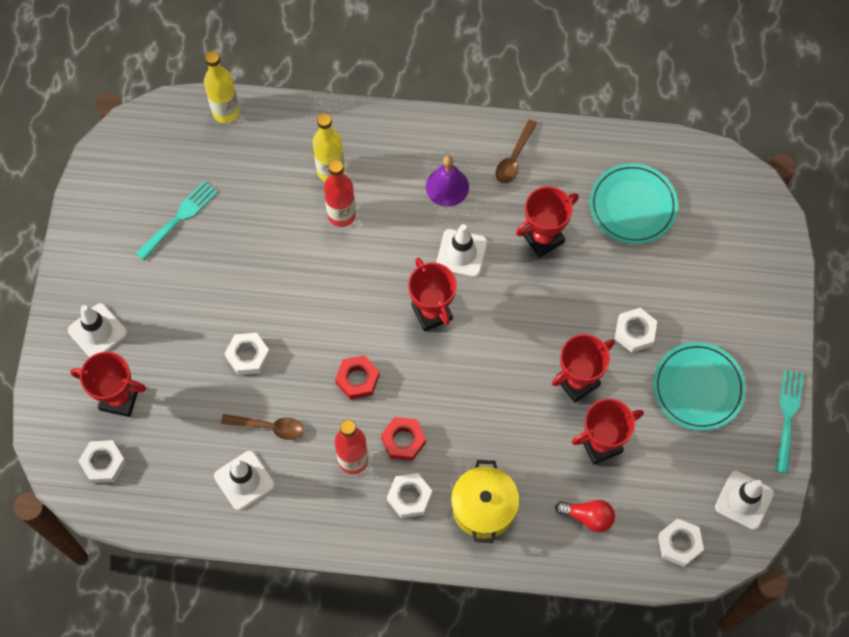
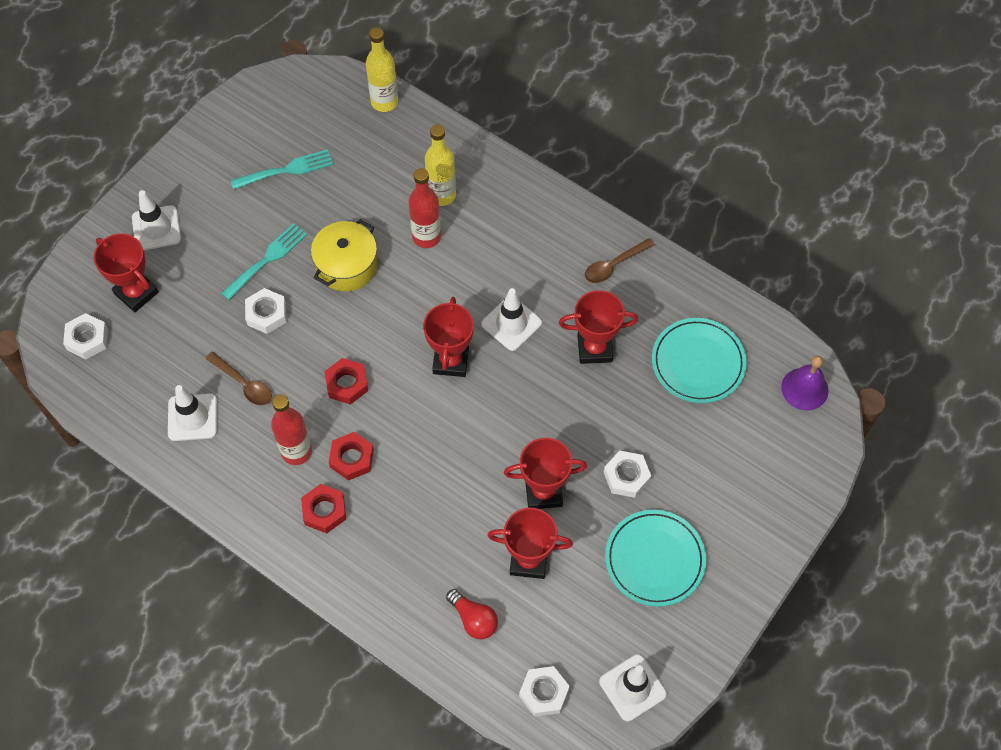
camera: 30 degrees right, 5 degrees down
(409, 497) = (324, 511): white nut -> red nut
(447, 186) = (536, 260): purple bell -> purple bell (804, 389)
(483, 507) = (384, 557): yellow pot -> yellow pot (346, 265)
(787, 416) = (726, 633): turquoise fork -> turquoise fork (267, 259)

